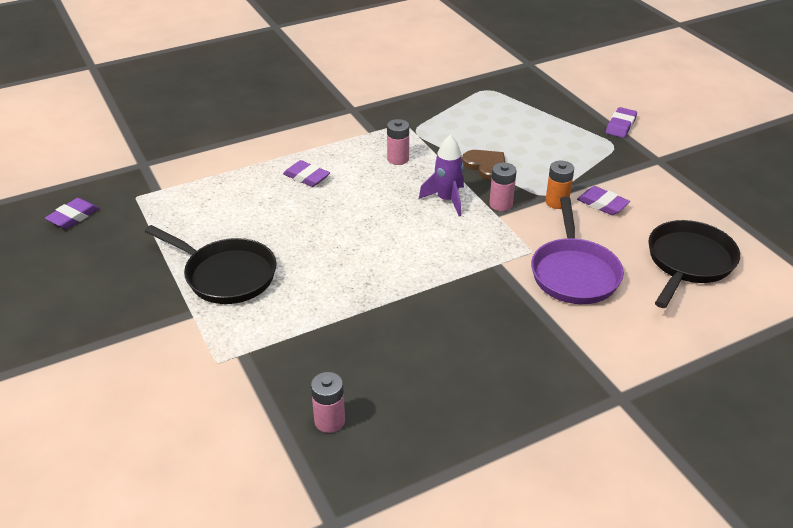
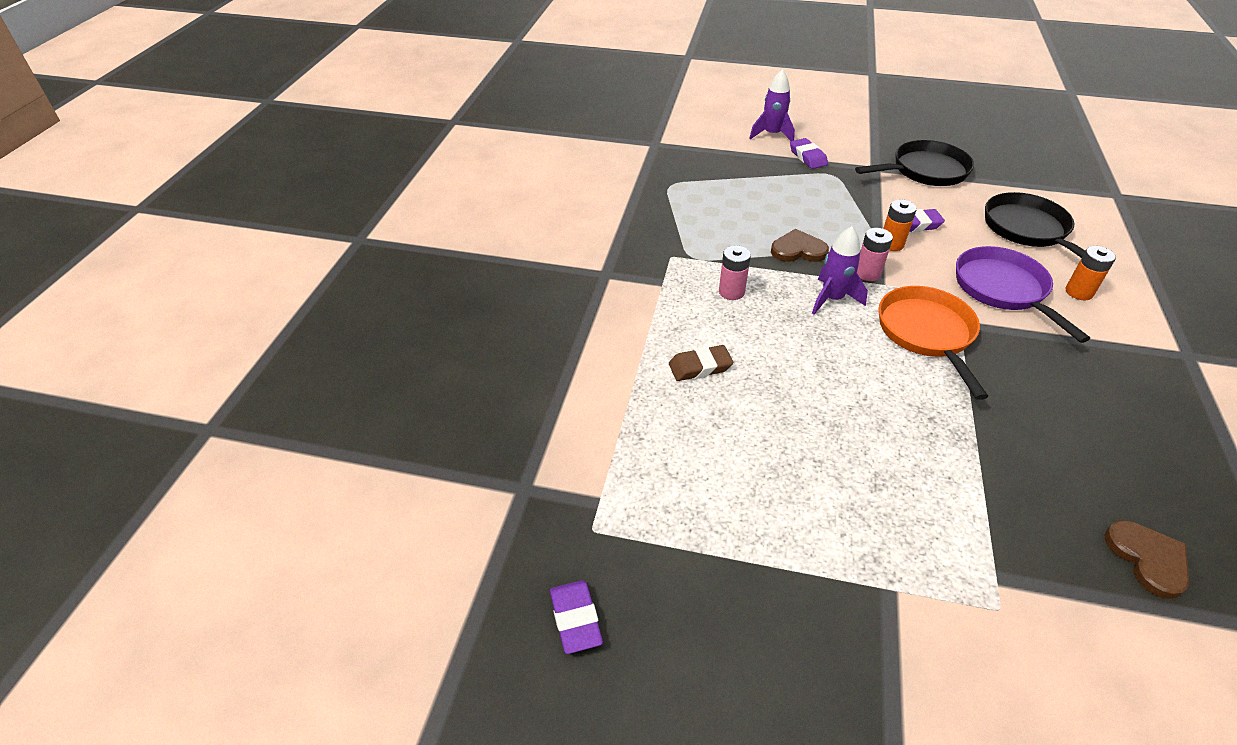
camera: 50 degrees left, 5 degrees up
(226, 275) = (836, 521): black pan -> black pan (925, 171)
(306, 177) = (700, 367): purple eraser -> brown eraser
(329, 421) = (1148, 559): pink battery -> brown heart
(462, 253) = (927, 334): none -> orange pan
(574, 273) = (1003, 290): purple pan -> purple pan turned 150 degrees counterclockwise
(626, 100) = (772, 134): none -> purple rocket
(630, 313) = (1079, 292): none -> orange battery

